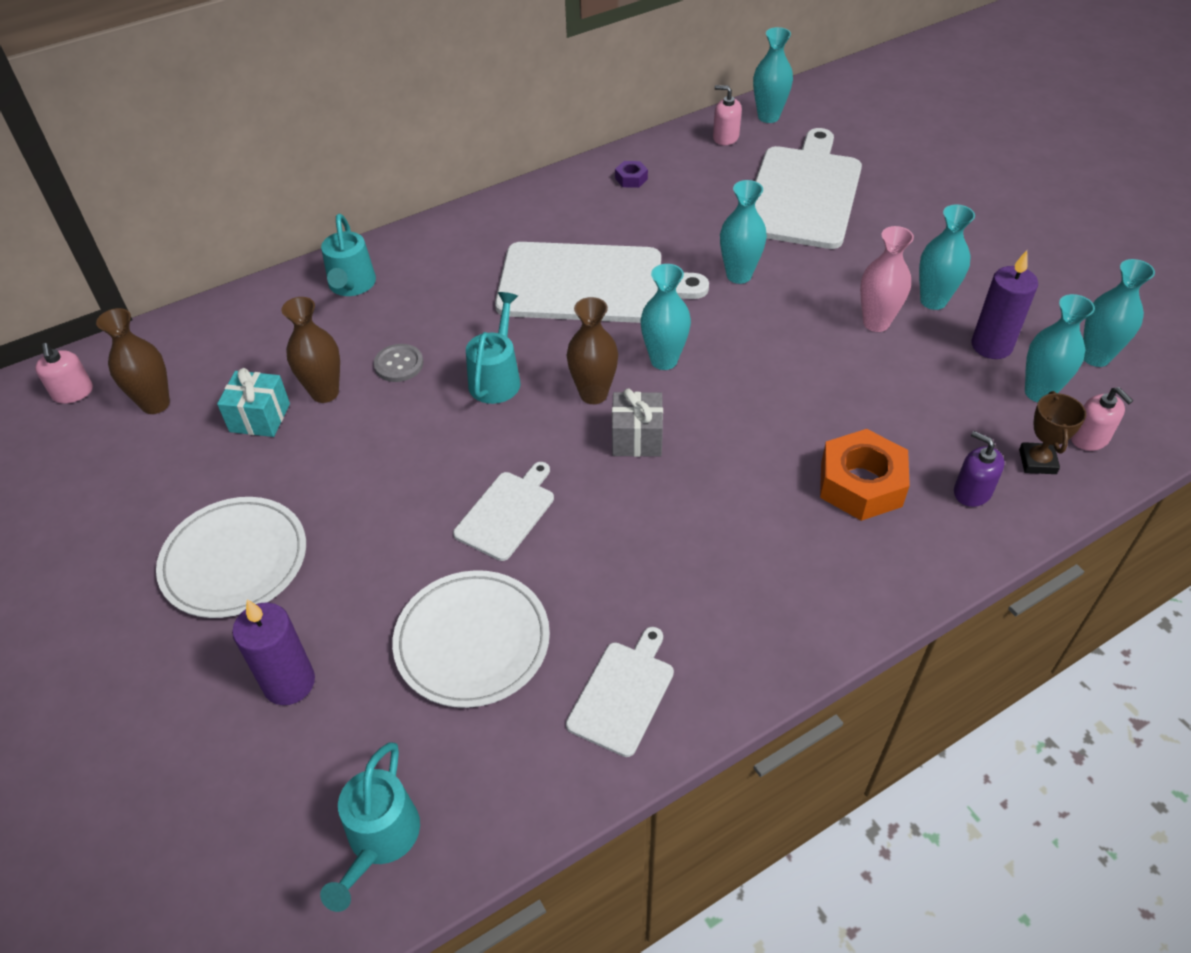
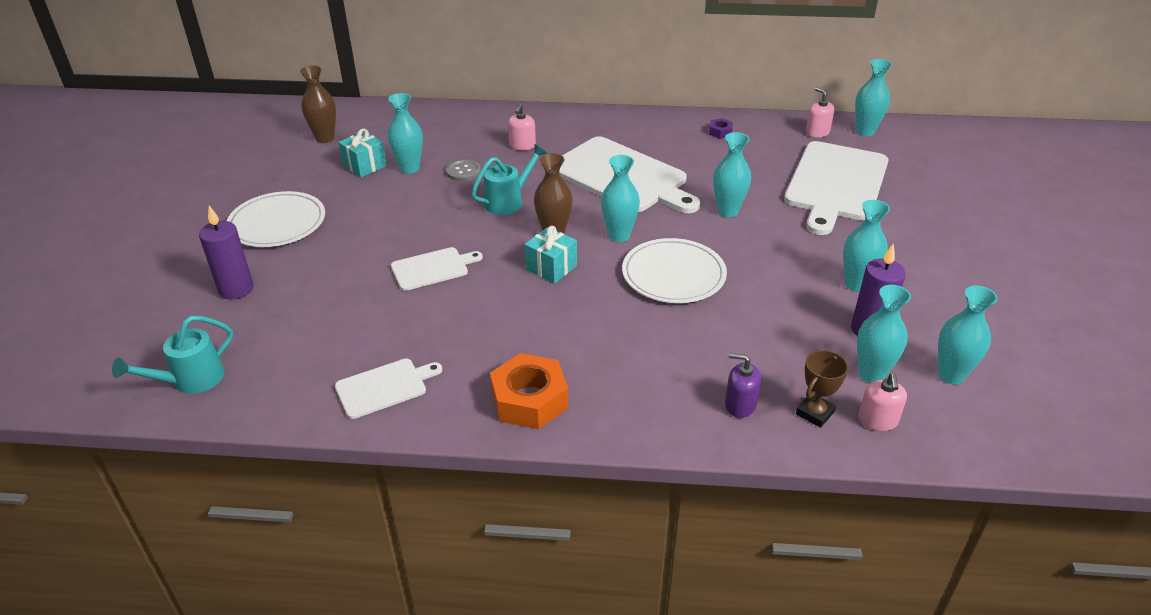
camera: 35 degrees right, 10 degrees down
(73, 392) = (296, 117): pink soap dispenser -> pink soap dispenser (522, 145)
(325, 393) = (409, 168): brown vase -> turquoise vase
(351, 286) = (484, 124): turquoise watering can -> none
(472, 641) = (340, 318): white plate -> white plate (673, 275)
(637, 438) = (551, 268): grey gift -> turquoise gift
(803, 193) = (835, 184): white cutting board -> white cutting board turned 150 degrees clockwise
(861, 484) = (665, 360): orange nut -> orange nut (529, 400)
(876, 323) = (794, 278): pink vase -> none
(972, 492) = (740, 405): purple soap dispenser -> purple soap dispenser turned 60 degrees counterclockwise

